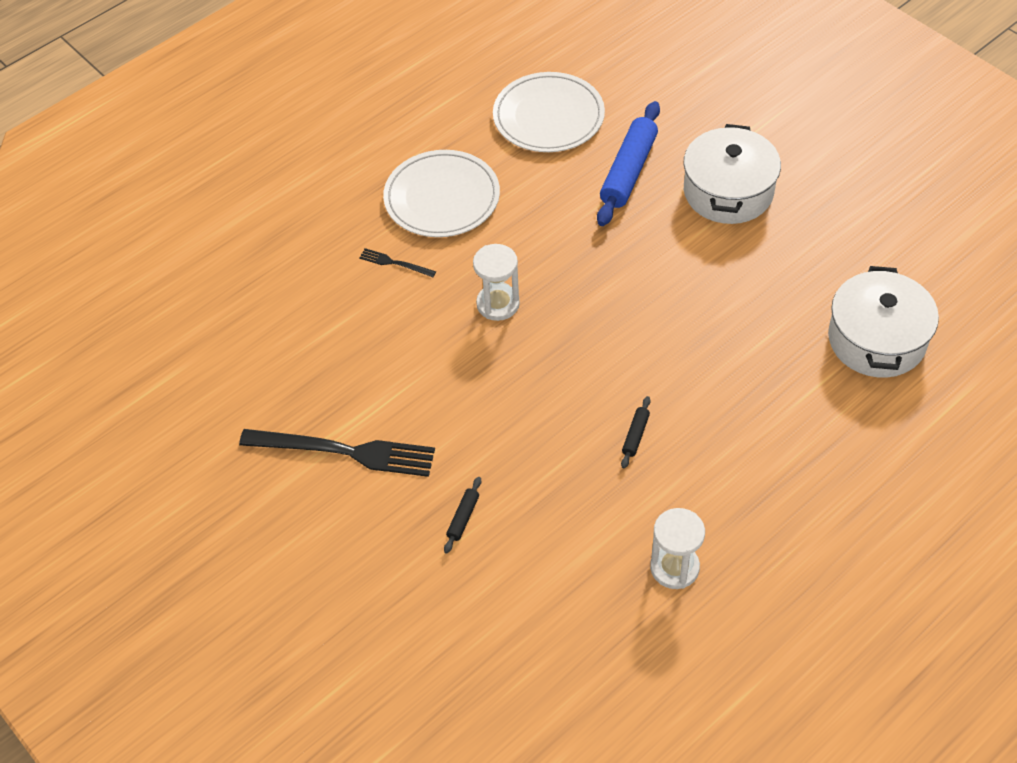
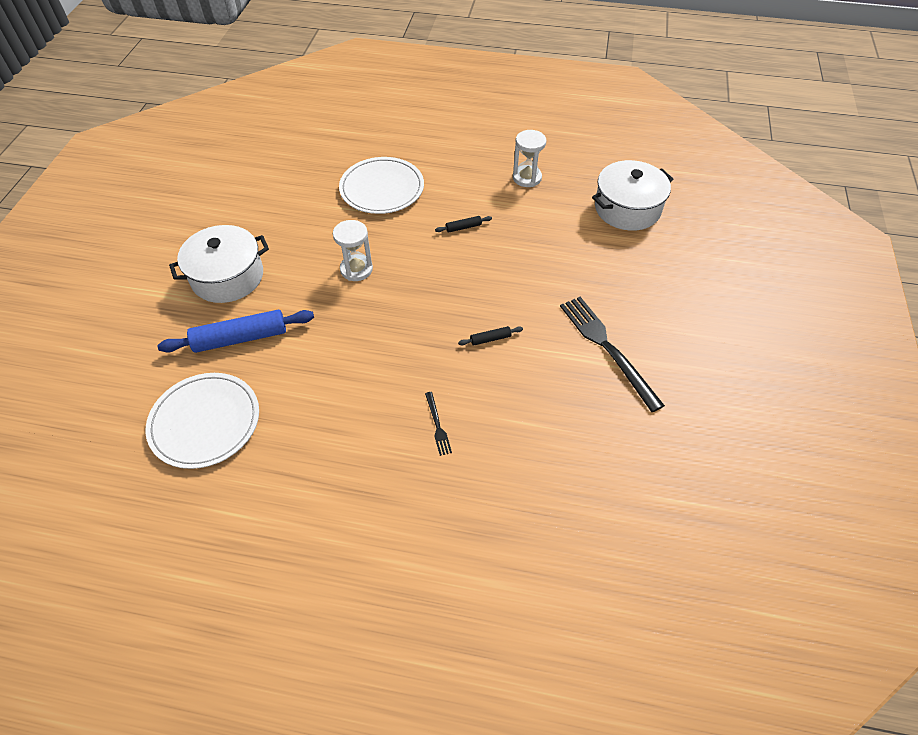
camera: 130 degrees left, 0 degrees up
(442, 197) = (348, 438): white plate -> white plate (382, 188)
(463, 518) = (587, 267): black rolling pin -> black rolling pin (490, 339)
(498, 304) = (423, 341): white hourglass -> white hourglass (356, 269)
(876, 339) = (311, 168): white pot -> white pot (627, 208)

